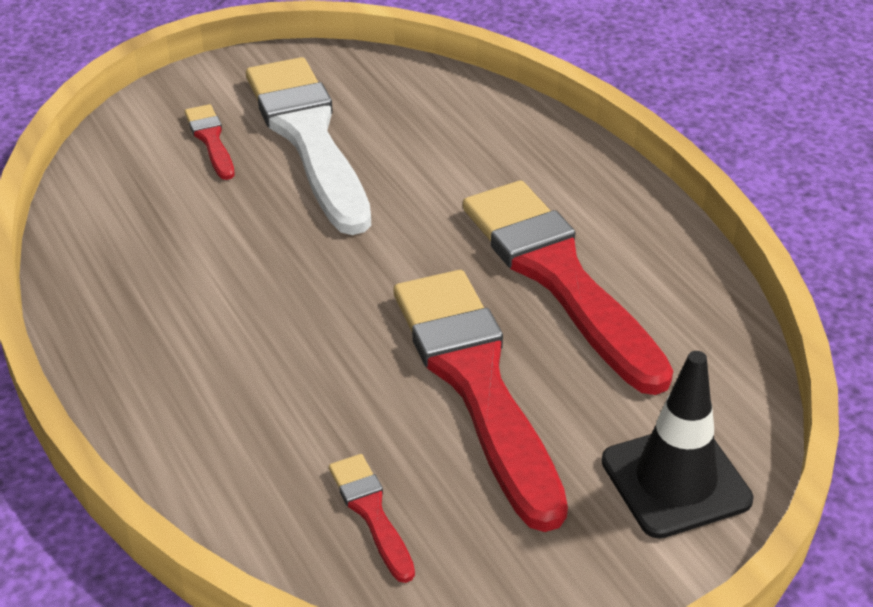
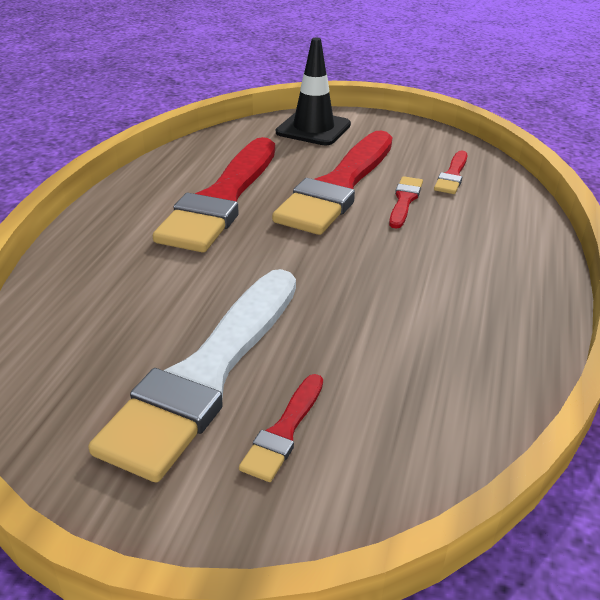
camera: 135 degrees left, 5 degrees down
(376, 414) = (404, 200): none -> red brush

